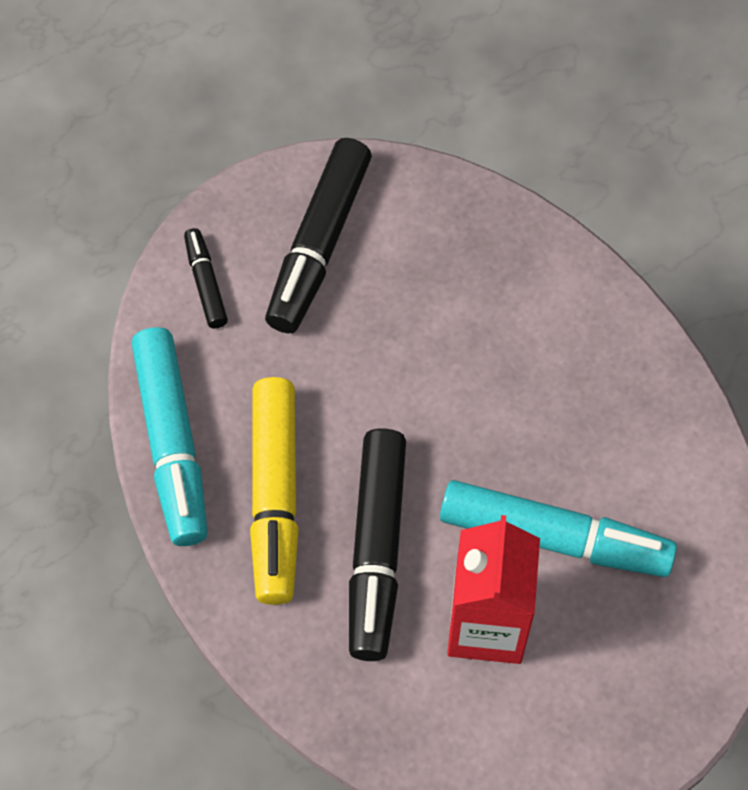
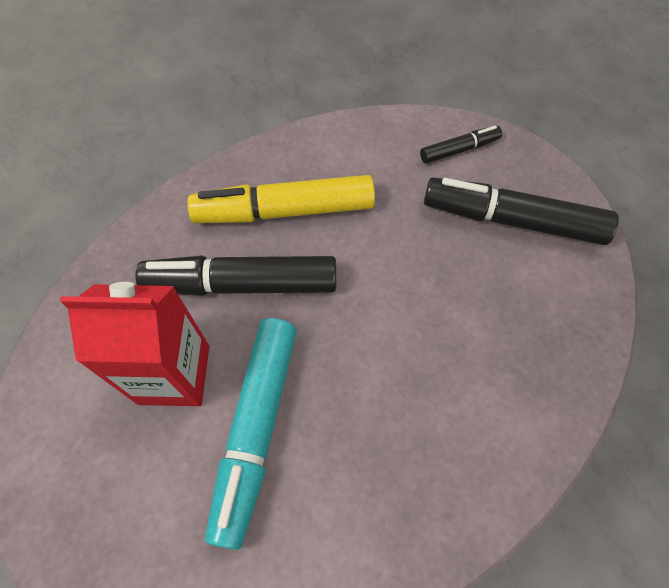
camera: 85 degrees right, 0 degrees up
(172, 443) = (323, 144): turquoise marker -> none

